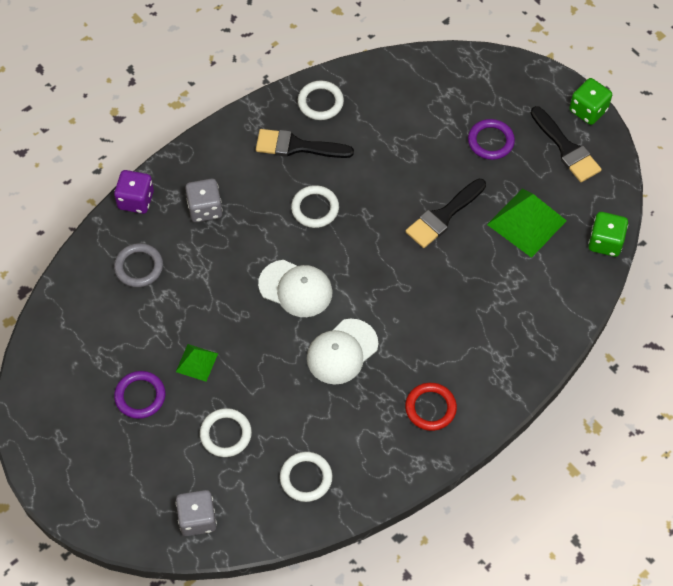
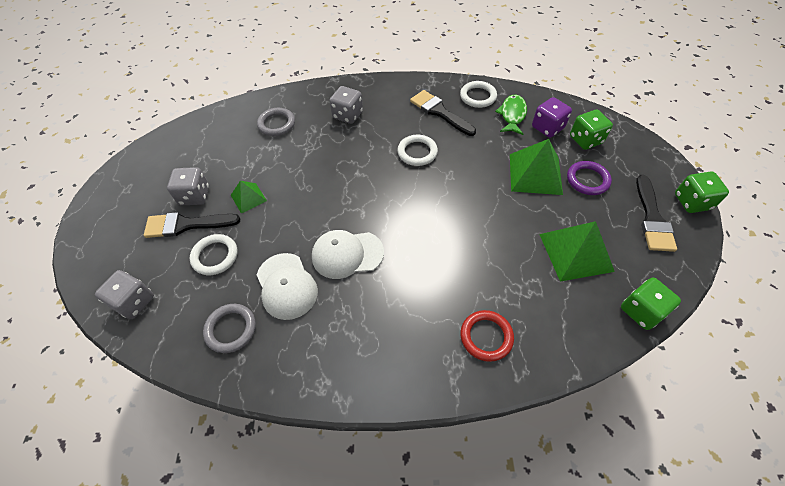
camera: 40 degrees right, 5 degrees down
(136, 200) = (313, 90): purple dice -> purple dice (547, 127)
(140, 396) = (195, 196): purple ring -> grey dice
(296, 288) = (357, 192): white cap -> white cap (286, 286)
(306, 478) = (231, 329): white ring -> grey ring
(372, 106) = (512, 115): none -> green fish
(430, 408) = (373, 345): red ring -> red ring (486, 337)
(441, 163) = (535, 174): none -> green pyramid
(443, 216) = (507, 208): black brush -> black brush (186, 225)
(460, 95) = (585, 140): none -> green dice

